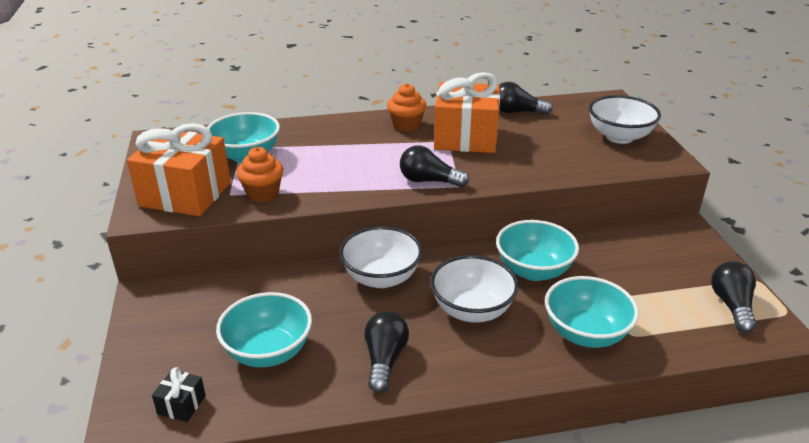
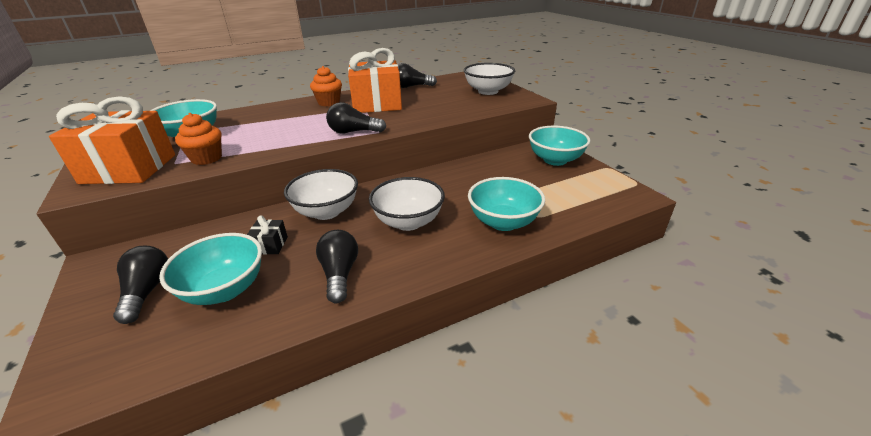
camera: 15 degrees left, 0 degrees up
(181, 405) = (127, 360): black gift -> black gift (270, 245)
(533, 270) = (449, 187): turquoise bowl -> turquoise bowl (555, 160)
(731, 305) = (599, 185): black light bulb -> black light bulb (147, 291)

